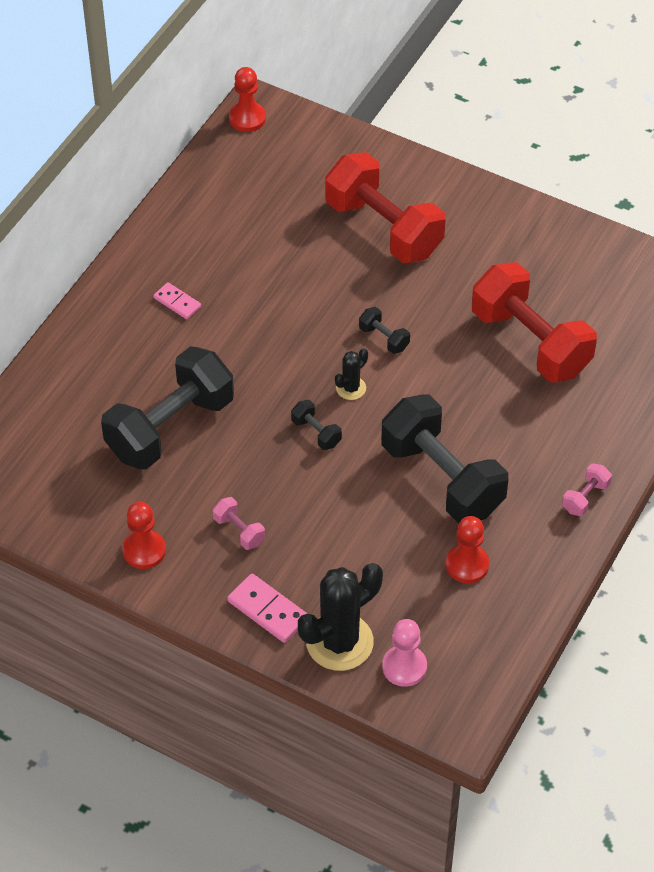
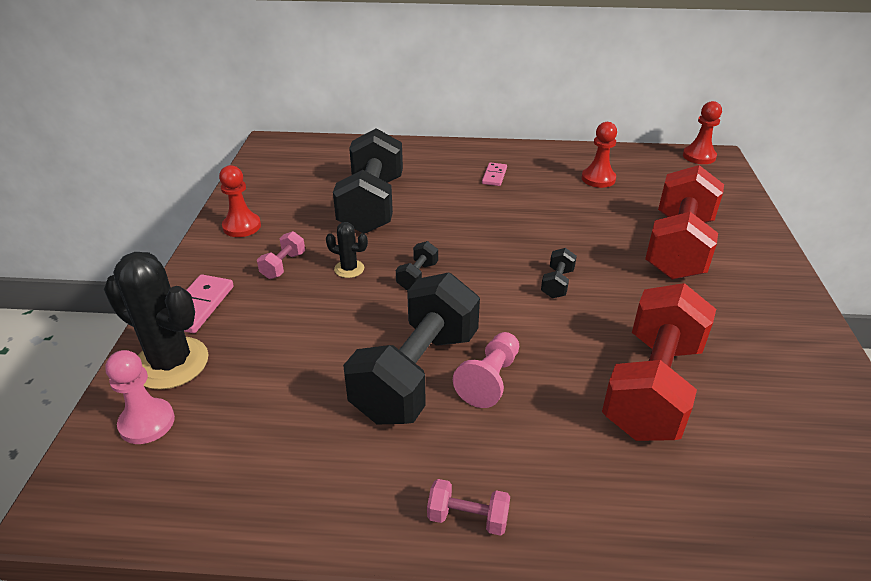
camera: 65 degrees right, 15 degrees down
(170, 427) = (371, 205): black dumbbell -> black dumbbell turned 75 degrees clockwise
(351, 388) = (483, 281): black cactus -> black cactus (349, 269)
(467, 565) = (308, 432): red pawn -> red pawn (598, 179)
(472, 434) = (489, 379): none -> pink pawn

